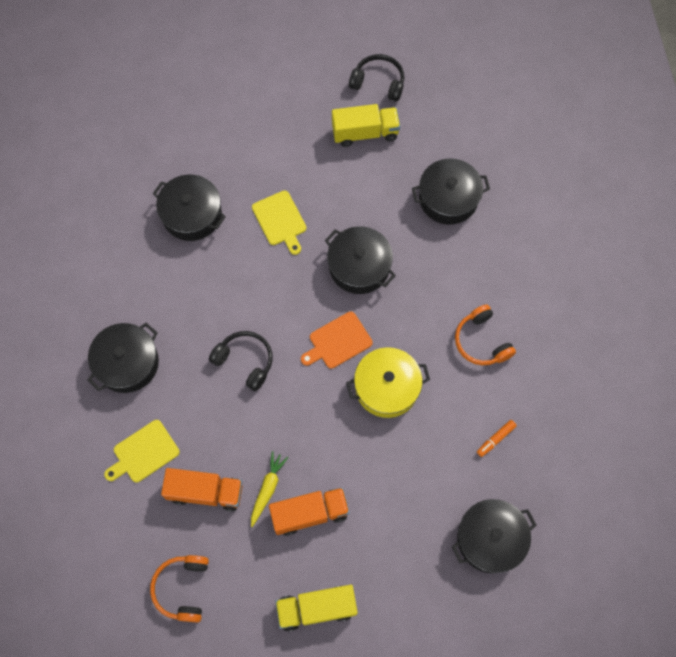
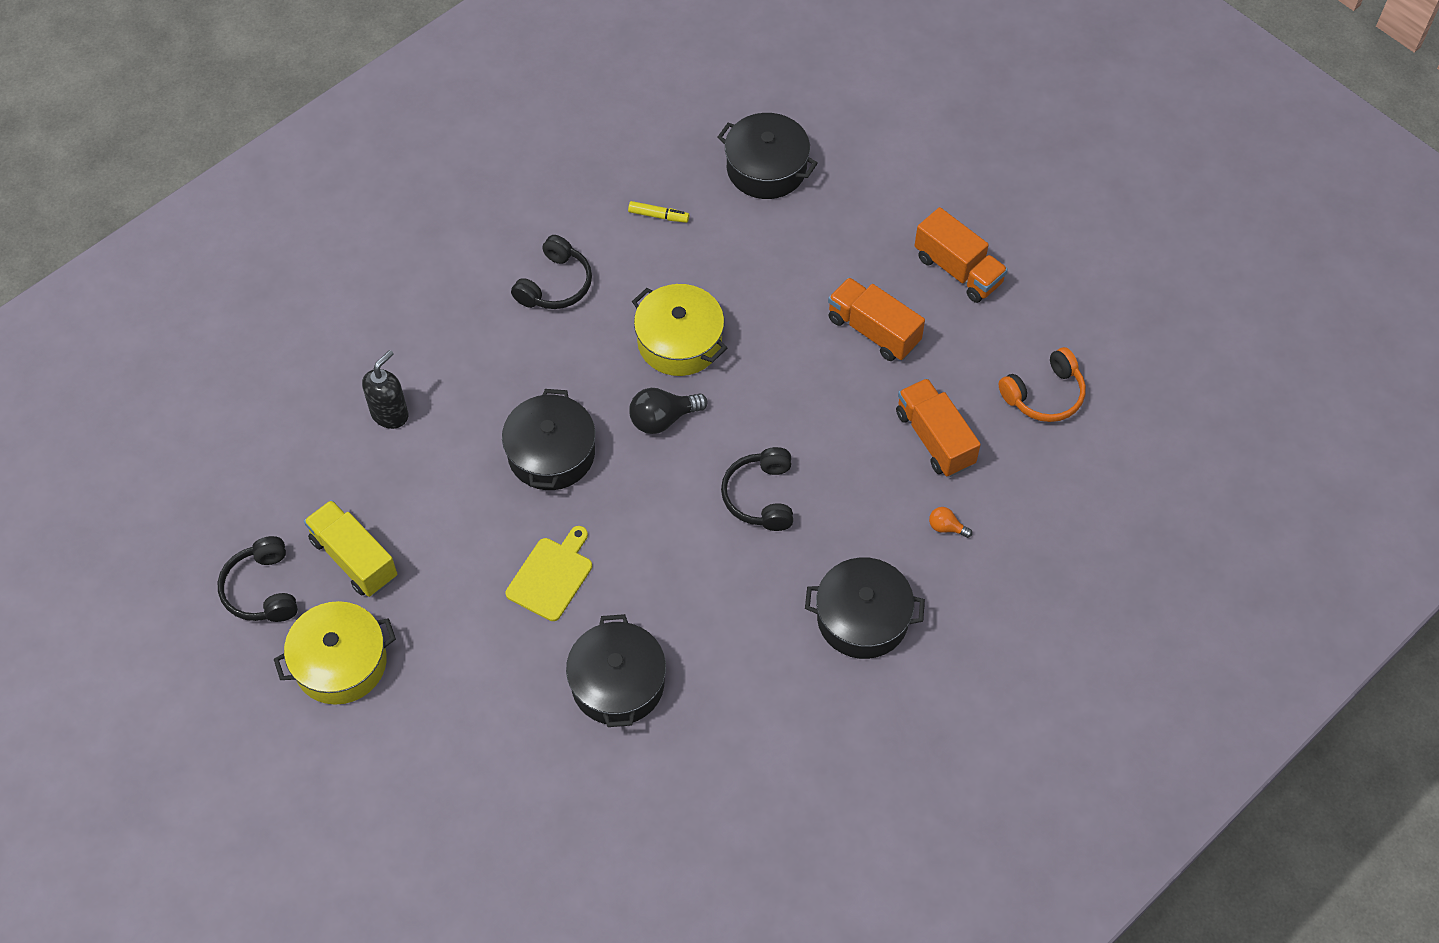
camera: 125 degrees left, 10 degrees down
(143, 453) = (946, 527): yellow cutting board -> orange light bulb
(267, 489) = (881, 384): yellow carrot -> none
(307, 96) = (340, 663): none -> yellow pot
(316, 608) = (958, 270): yellow truck -> orange truck
(338, 341) = (663, 419): orange cutting board -> black light bulb
(448, 199) = (390, 414): black pot -> black soap dispenser
(481, 341) = (555, 285): orange headphones -> black headphones
(495, 439) = (658, 216): orange marker -> yellow marker

